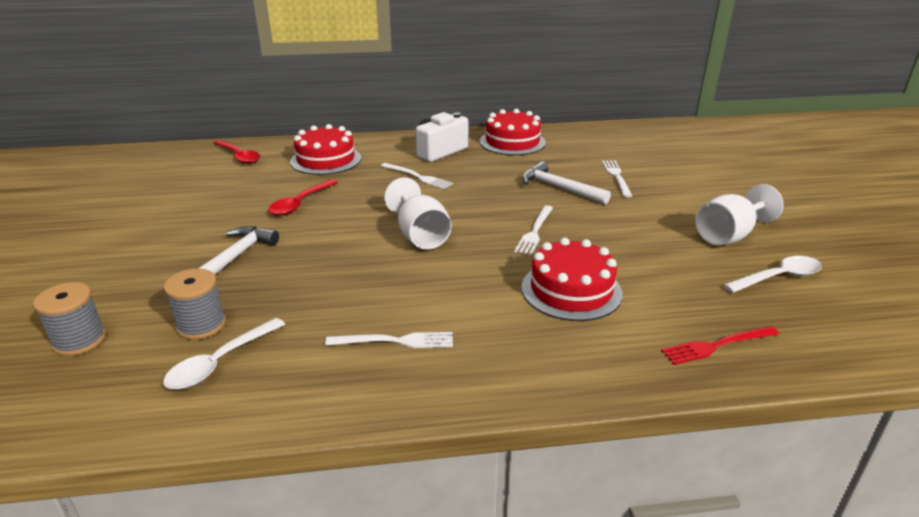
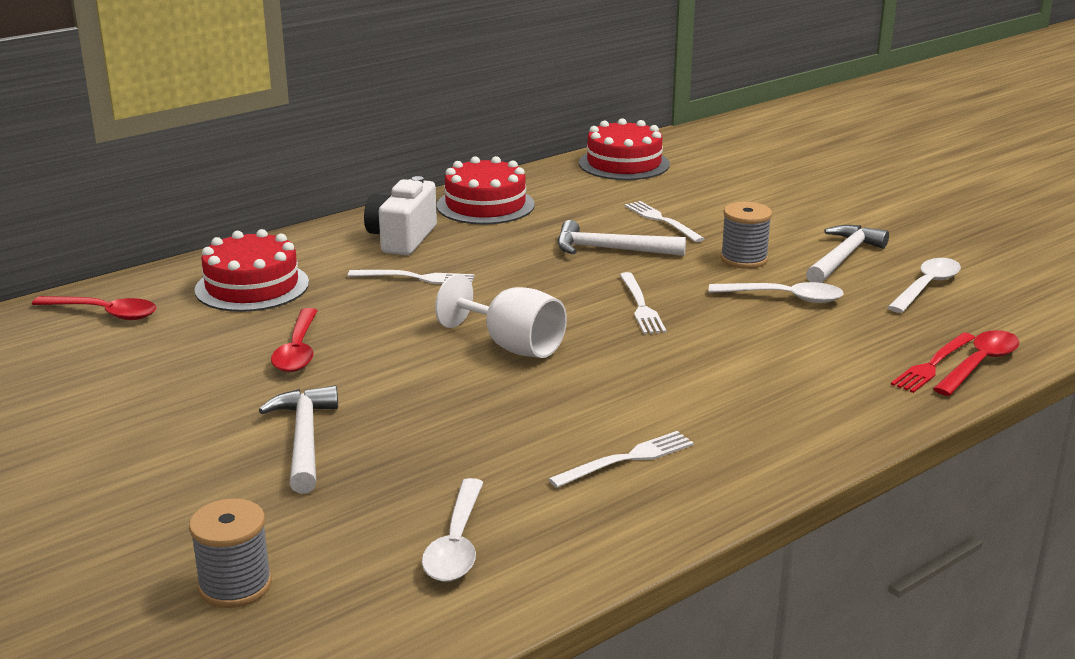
camera: 30 degrees left, 5 degrees down
(201, 325) = (375, 518): grey spool -> grey spool (744, 259)
(571, 290) = (748, 355): red cake -> red cake (624, 164)
(647, 254) = (784, 298): none -> white spoon
(728, 236) = (843, 257): white goblet -> white hammer
(761, 359) = (979, 364): none -> red spoon

